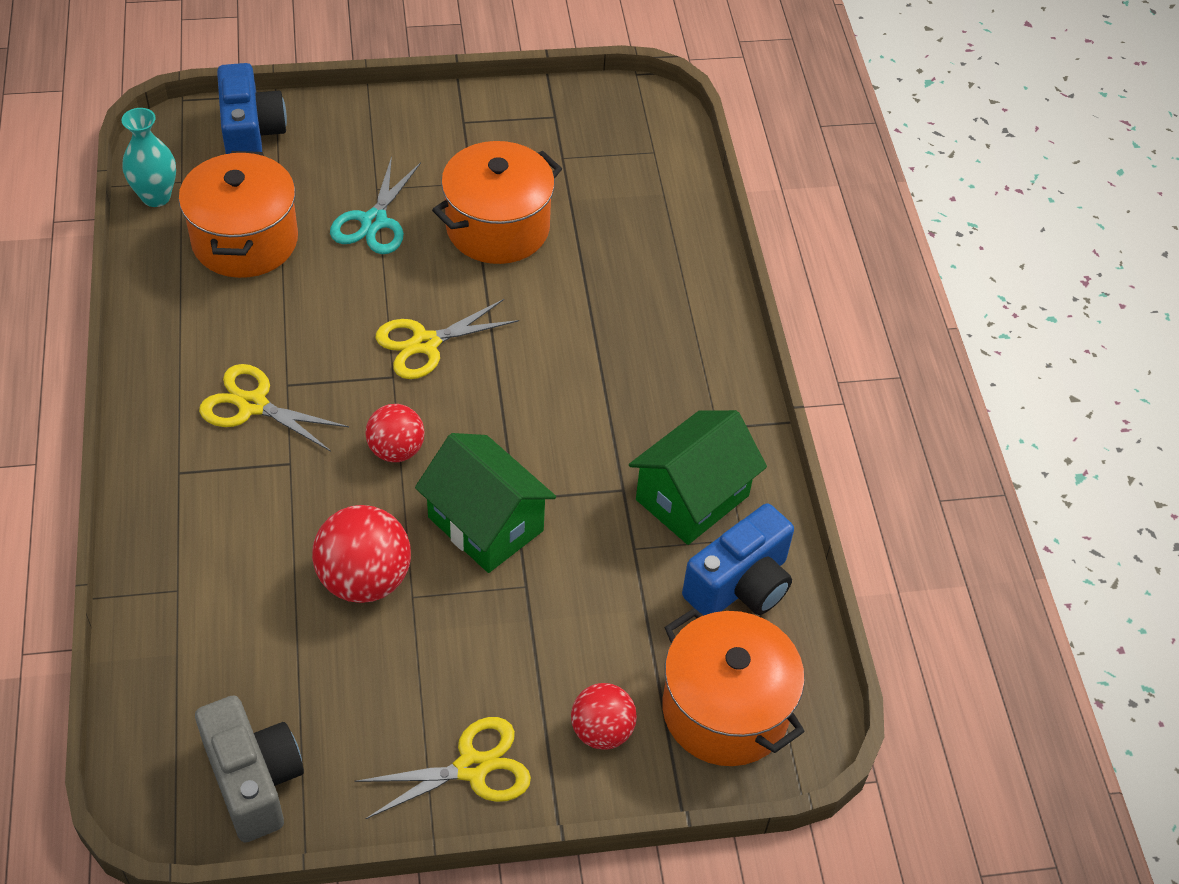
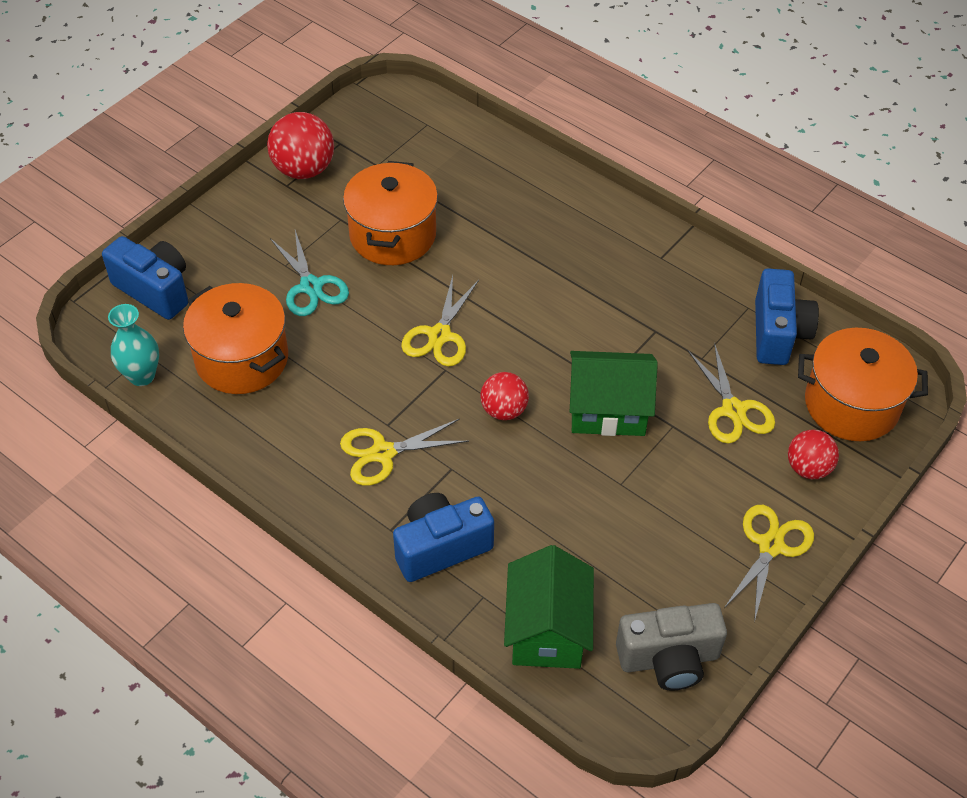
camera: 40 degrees left, 0 degrees up
(197, 521) = (441, 547): none -> blue camera
(254, 780) = (669, 659): grey camera -> grey camera turned 150 degrees clockwise
(364, 579) = (582, 497): red ball -> red ball (304, 169)
(601, 619) = (733, 410): none -> yellow scissors
(692, 498) = (696, 306): green house -> green house (547, 630)

